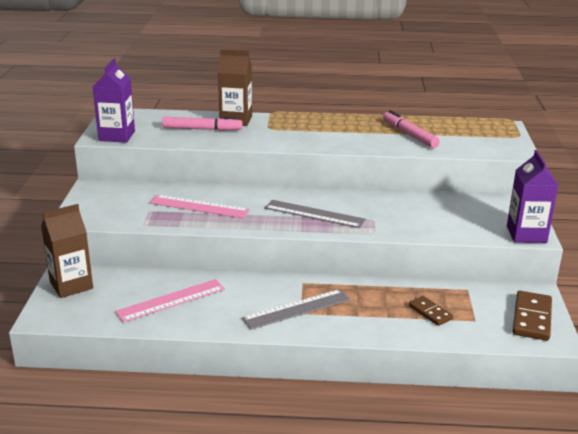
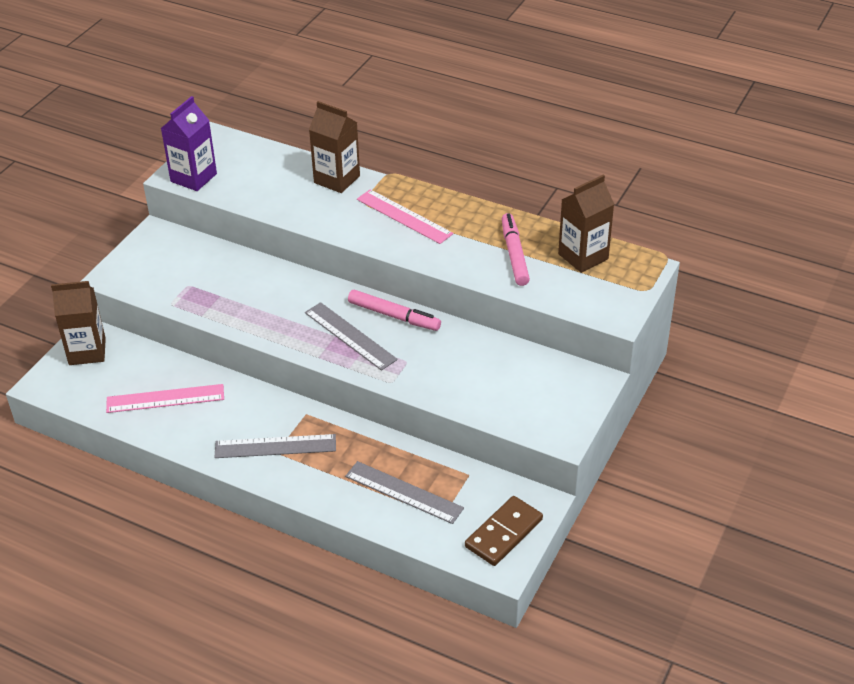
camera: 25 degrees right, 15 degrees up
(199, 206) = (240, 292): pink ruler -> pink ruler (404, 216)
(202, 129) = (289, 187): pink marker -> pink marker (394, 316)
(430, 312) = (403, 492): brown domino -> grey ruler
(457, 128) = (583, 256): none -> brown carton
(526, 234) = (556, 432): purple carton -> none

